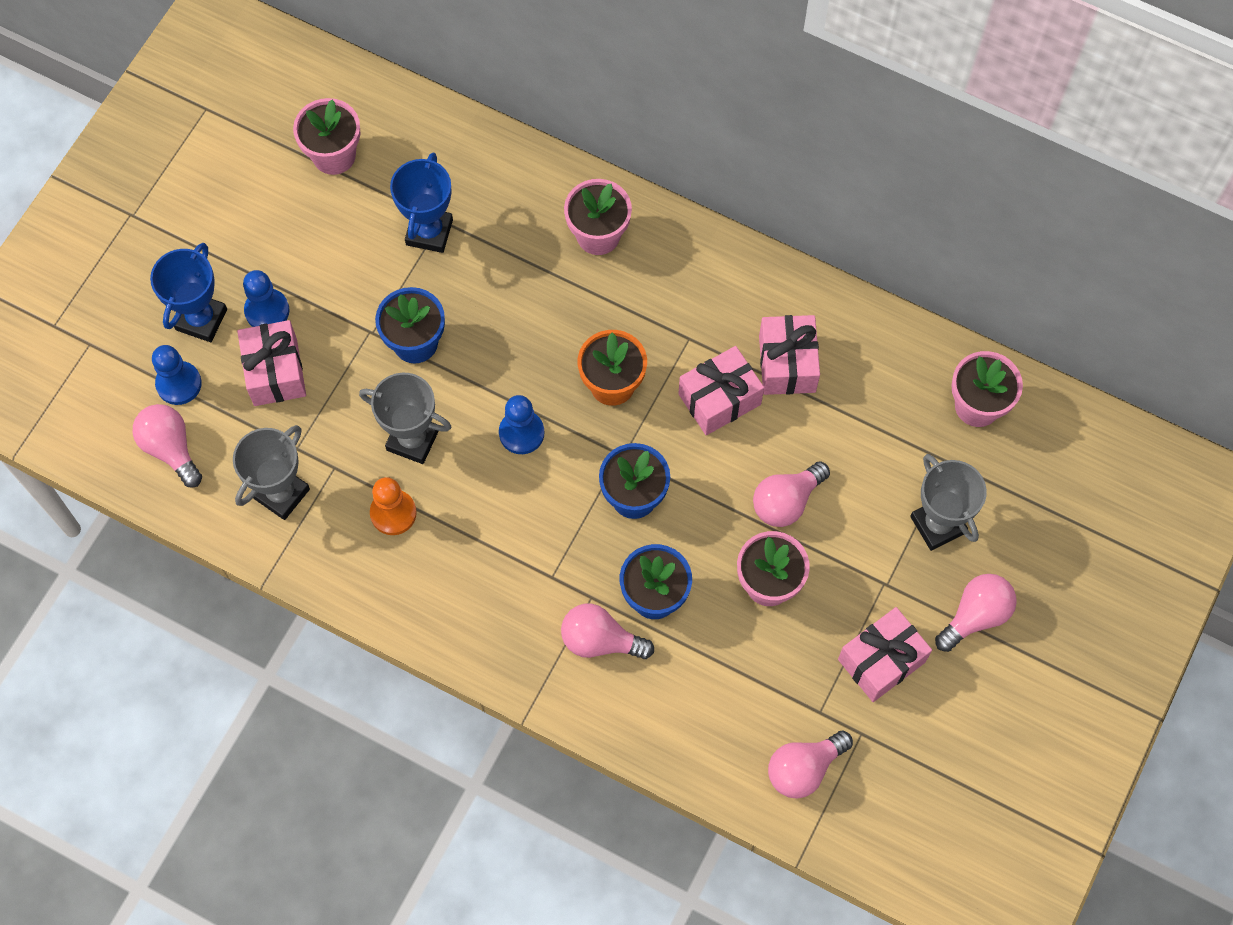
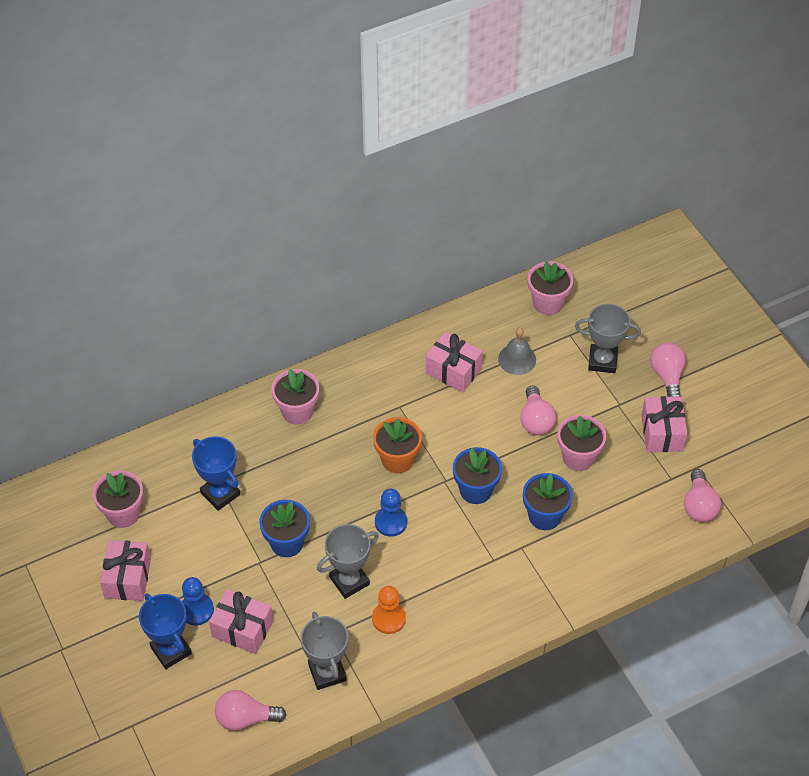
camera: 55 degrees left, 15 degrees down
(179, 384) = (204, 688): blue pawn -> none
(600, 640) = (551, 558): pink light bulb -> none
(719, 399) = (449, 414): pink gift -> pink gift (127, 578)
(861, 424) = (517, 359): none -> grey bell

